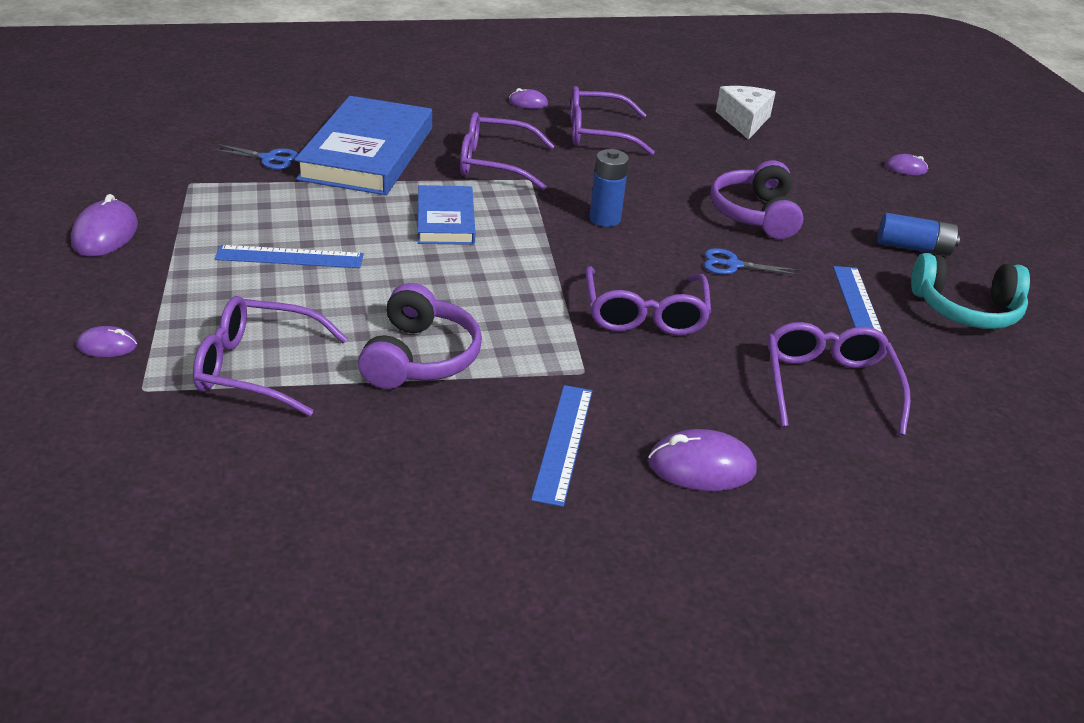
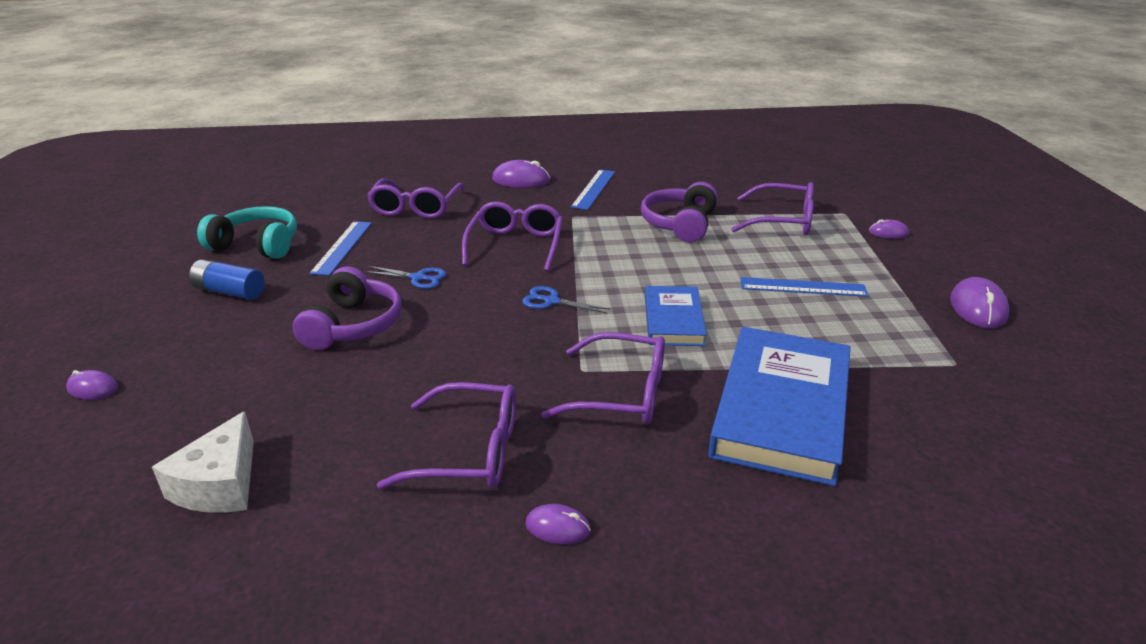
camera: 170 degrees left, 5 degrees down
(269, 158) = (896, 399): blue scissors -> blue scissors (551, 301)
(605, 219) = (514, 321): blue battery -> none

